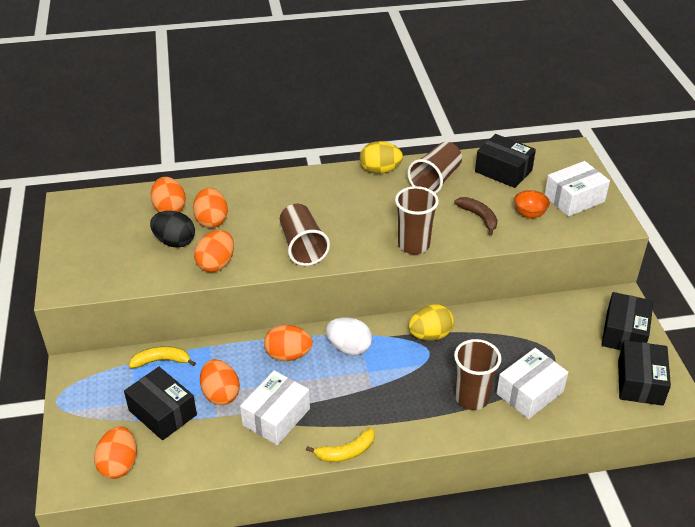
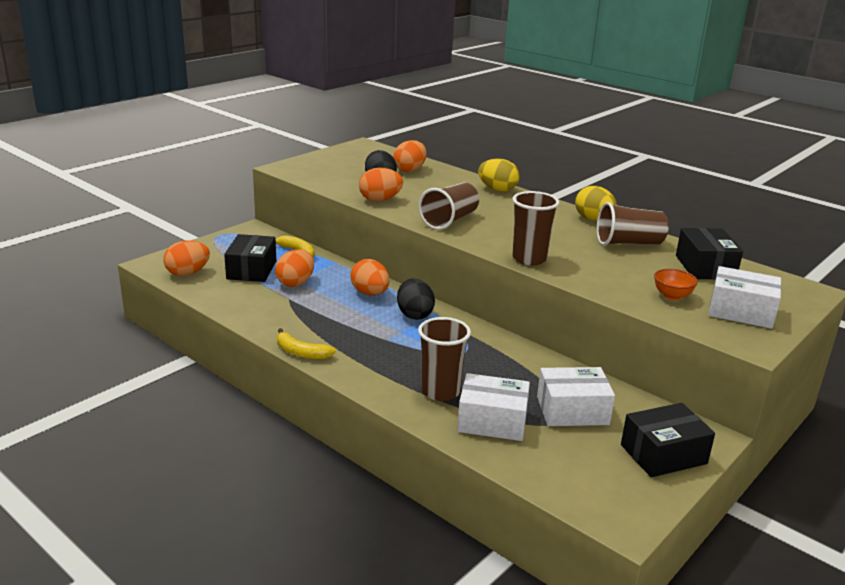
camera: 50 degrees right, 15 degrees down
(211, 220) = (422, 185): orange egg -> none
(276, 417) = (301, 311): white box -> white box (572, 411)
(349, 348) = (414, 314): white egg -> black egg
(430, 335) = (485, 345): yellow egg -> yellow egg (497, 189)
(479, 217) = (619, 275): brown banana -> none
(640, 382) = (608, 488): black box -> none

